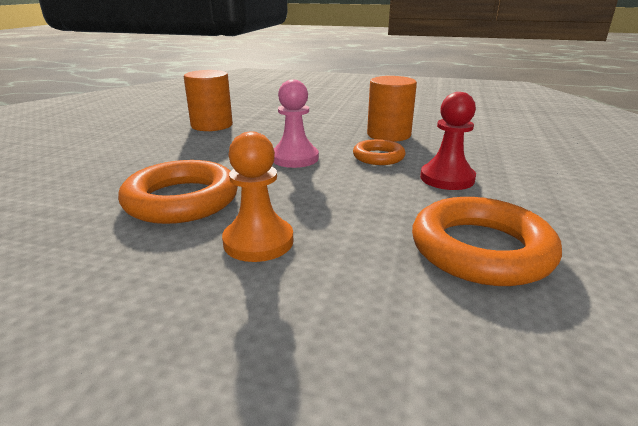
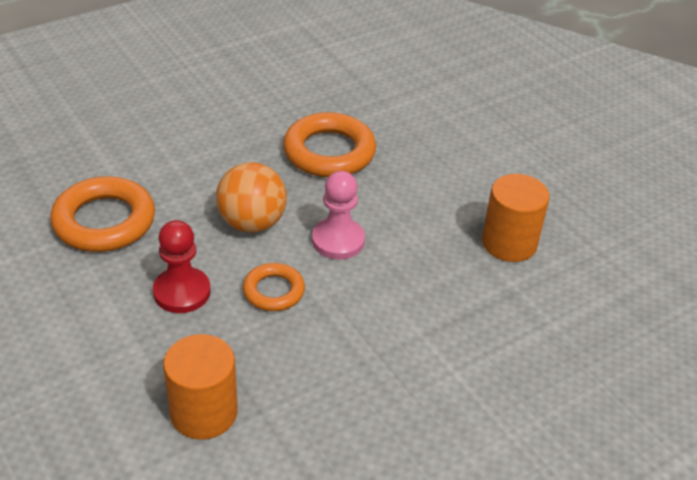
camera: 130 degrees right, 15 degrees up
(258, 242) = (233, 154): orange pawn -> none
(336, 188) = (252, 223): none -> orange ball
(388, 135) = (317, 349): orange cylinder -> orange cylinder (204, 412)

